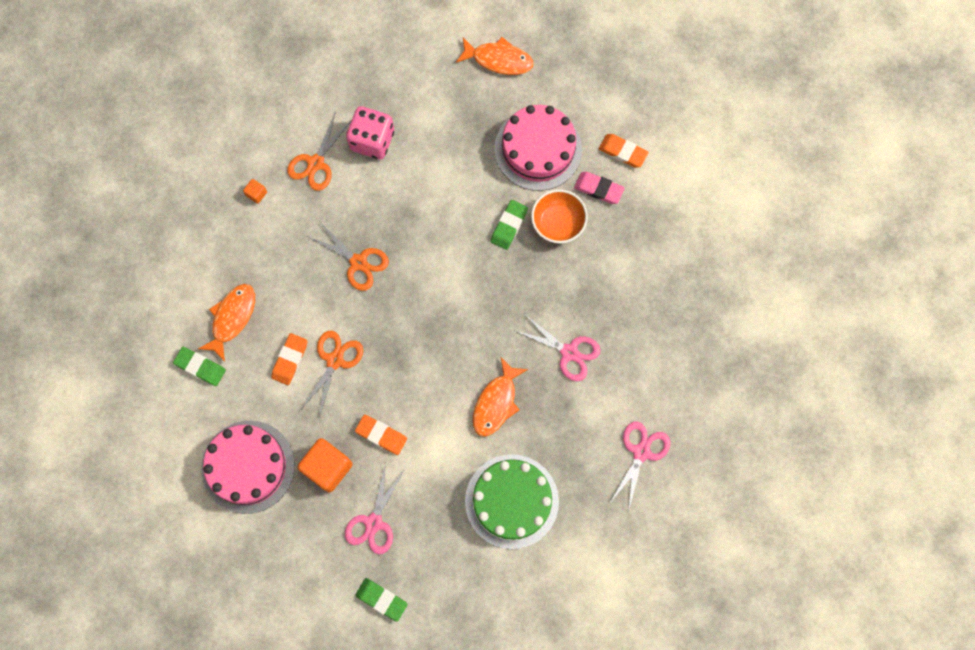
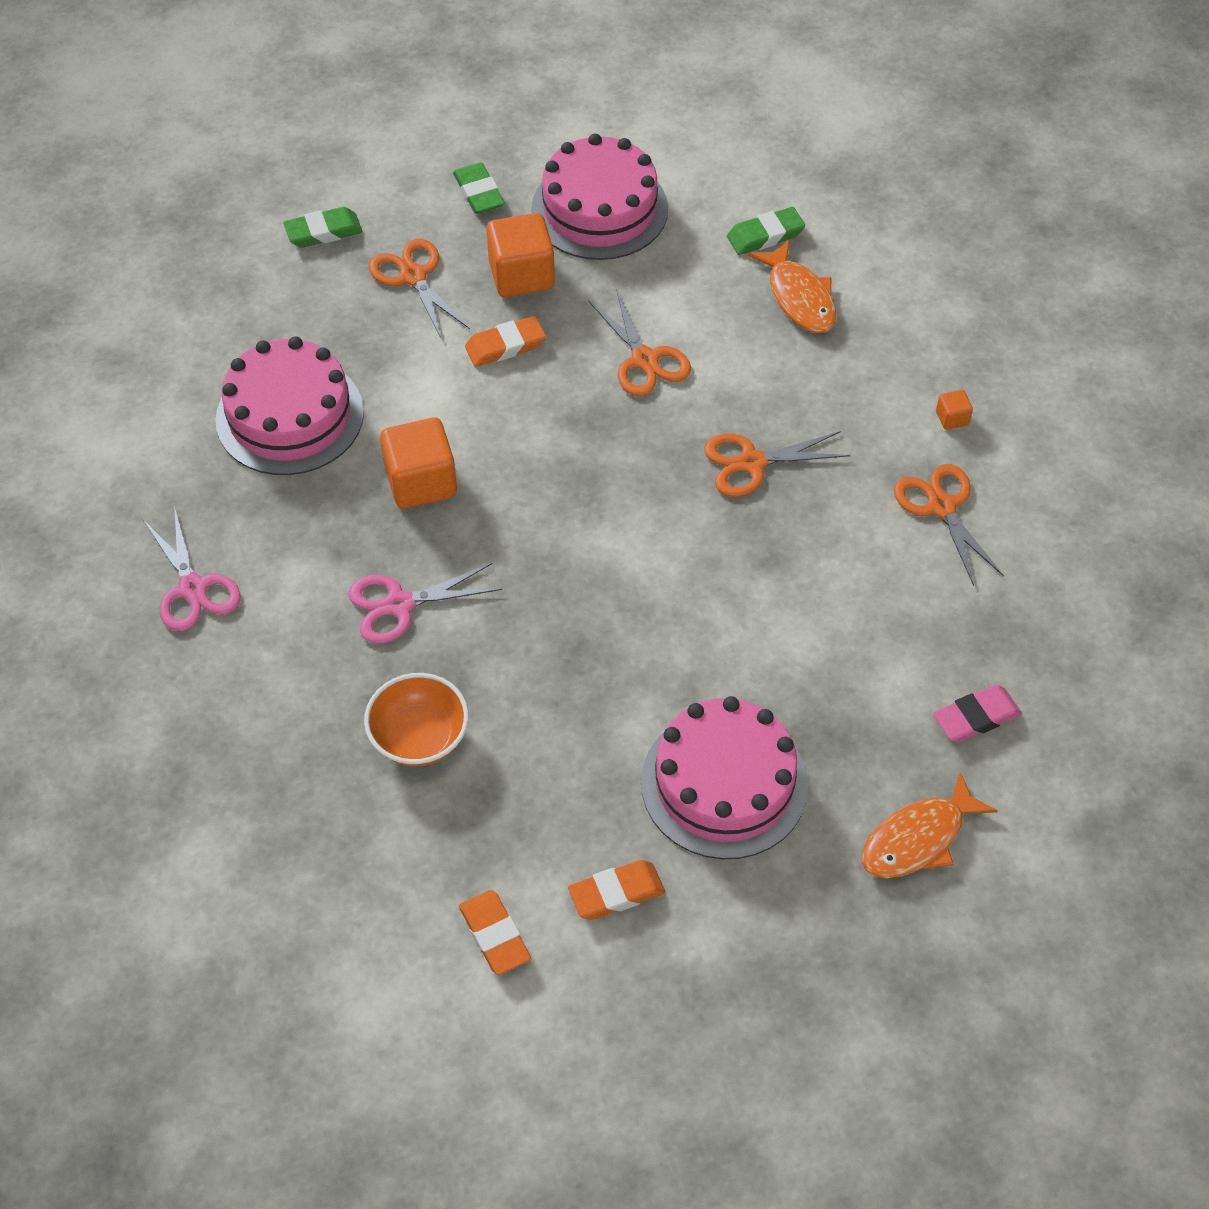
camera: 130 degrees right, 20 degrees down
(290, 360) = (689, 319): orange eraser -> orange eraser (494, 935)
(372, 140) = (920, 591): pink dice -> none
(374, 522) = (413, 276): pink scissors -> orange scissors
(496, 402) = (421, 482): orange fish -> orange cube
(509, 226) = (641, 663): green eraser -> green eraser (478, 193)
(511, 501) = (290, 416): green cake -> pink cake
(558, 223) = (588, 725): orange bowl -> orange bowl (419, 737)
(598, 189) = (589, 815): pink eraser -> pink eraser (976, 717)

